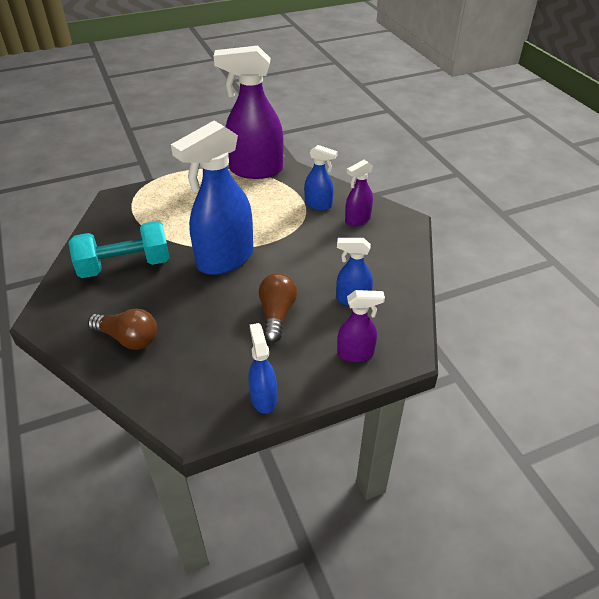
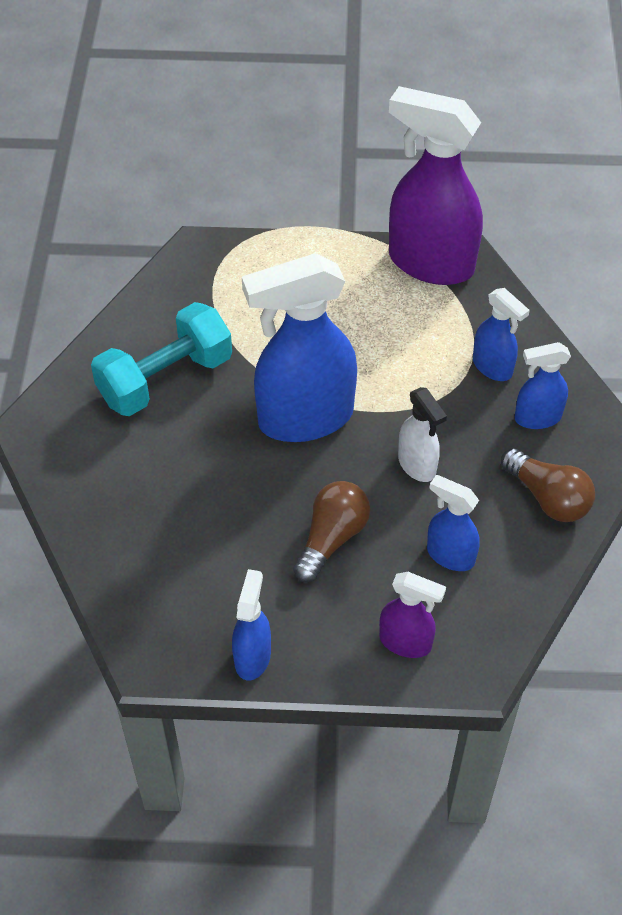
camera: 25 degrees right, 10 degrees up
(125, 266) = (165, 379): turquoise dumbbell -> turquoise dumbbell turned 45 degrees counterclockwise
(128, 338) = (124, 500): brown light bulb -> brown light bulb (548, 498)
(305, 261) = (417, 465): none -> white spray bottle
(357, 220) = (537, 418): purple spray bottle -> blue spray bottle

